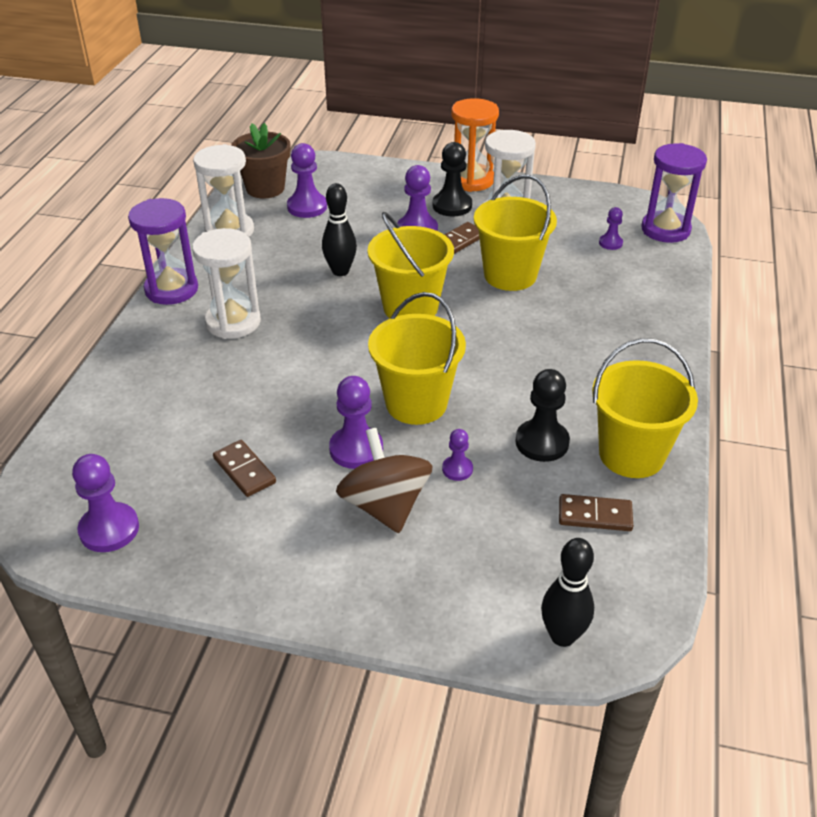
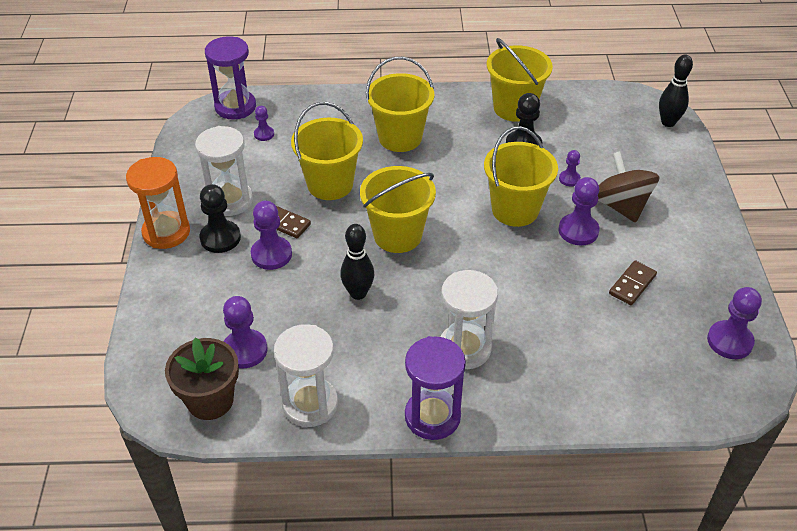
camera: 105 degrees left, 5 degrees up
(385, 506) = (621, 206): brown spinning top -> brown spinning top turned 105 degrees clockwise
(583, 337) = (400, 138): none -> yellow bucket
(595, 515) = (574, 118): brown domino -> none

